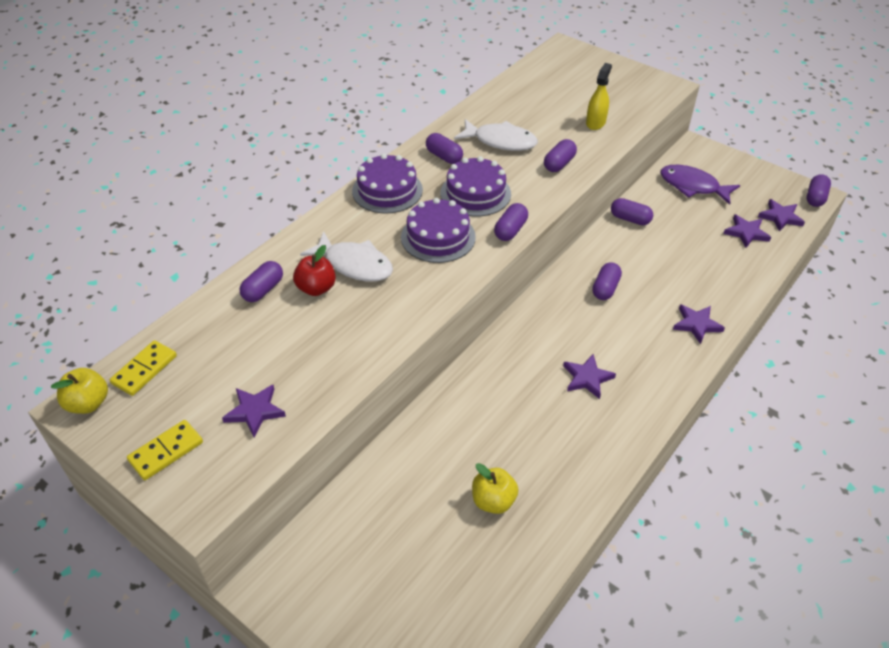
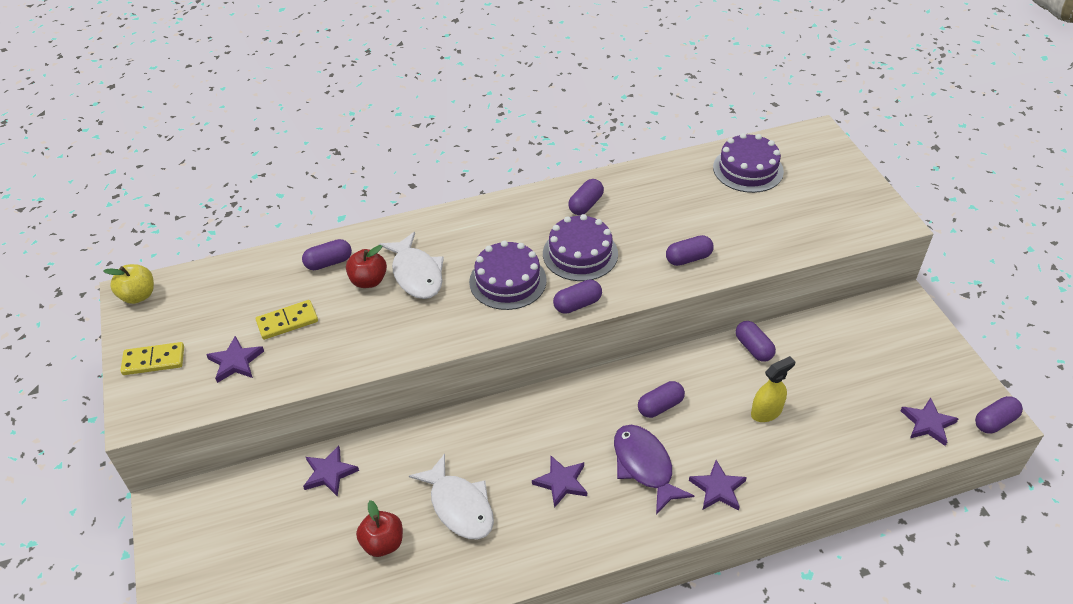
camera: 35 degrees right, 0 degrees up
(144, 370) = (193, 288): yellow domino -> yellow domino (287, 321)
(387, 190) = (505, 217): purple cake -> purple cake (748, 169)
(444, 156) = (585, 205): purple capsule -> purple capsule turned 45 degrees clockwise
(493, 501) = (383, 543): yellow apple -> red apple
(500, 141) = (653, 211): white fish -> white fish (459, 506)
(595, 123) = (769, 230): yellow spray bottle -> yellow spray bottle (766, 412)
(693, 186) = (858, 344): purple fish -> purple fish (644, 466)
(746, 233) = (869, 422): purple star -> purple star (329, 473)

